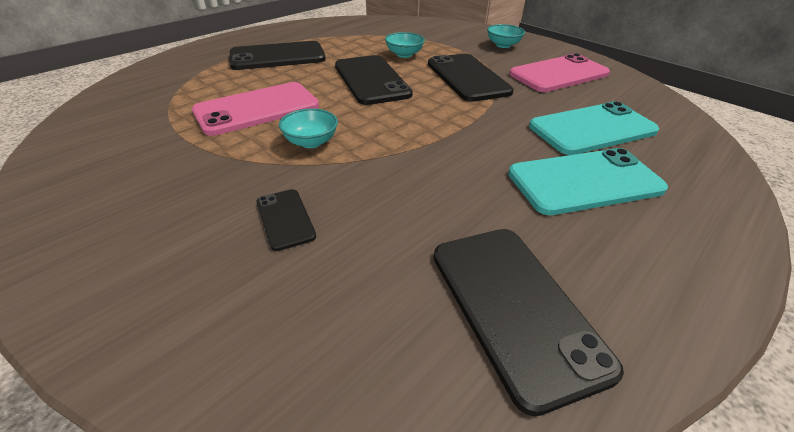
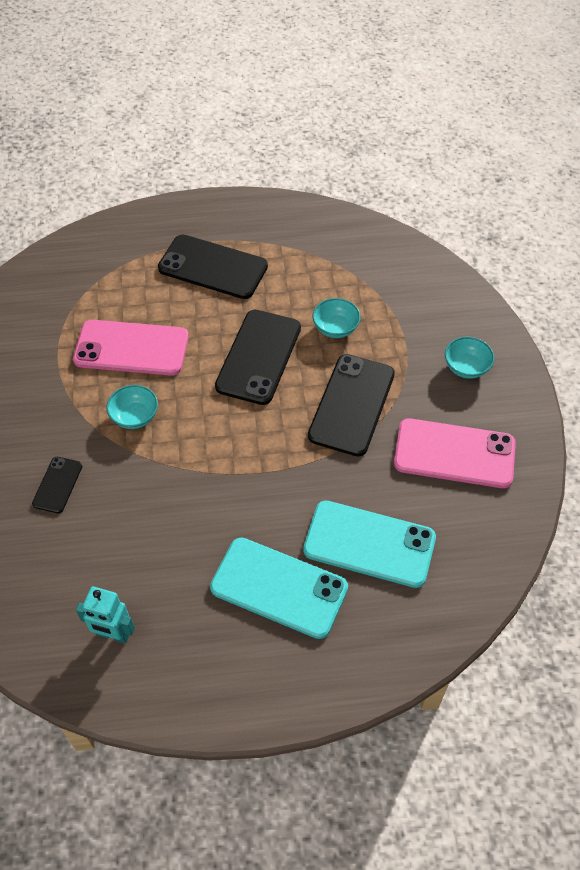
camera: 40 degrees right, 15 degrees up
(514, 307) = (113, 634): black phone -> turquoise robot

